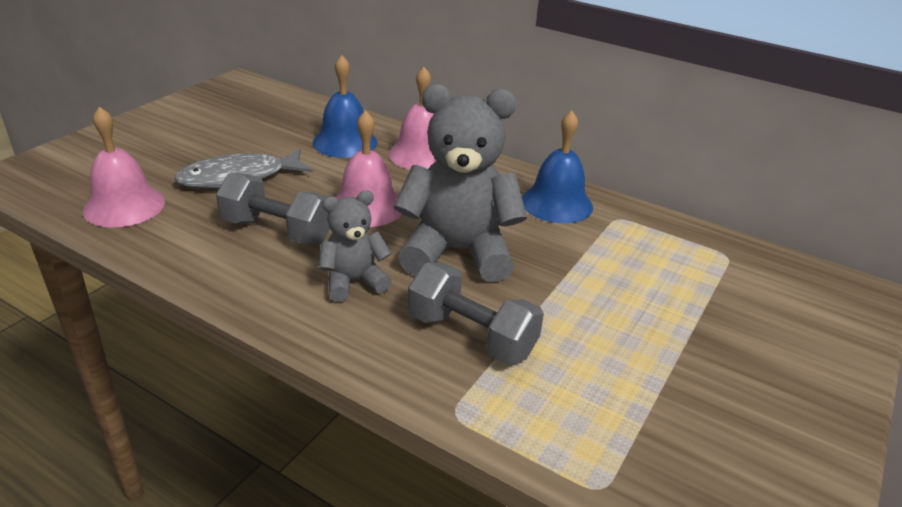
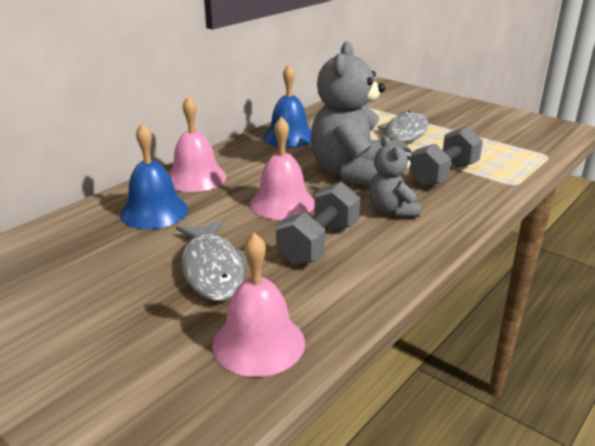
camera: 80 degrees left, 5 degrees down
(614, 304) = (404, 135): none -> grey fish

